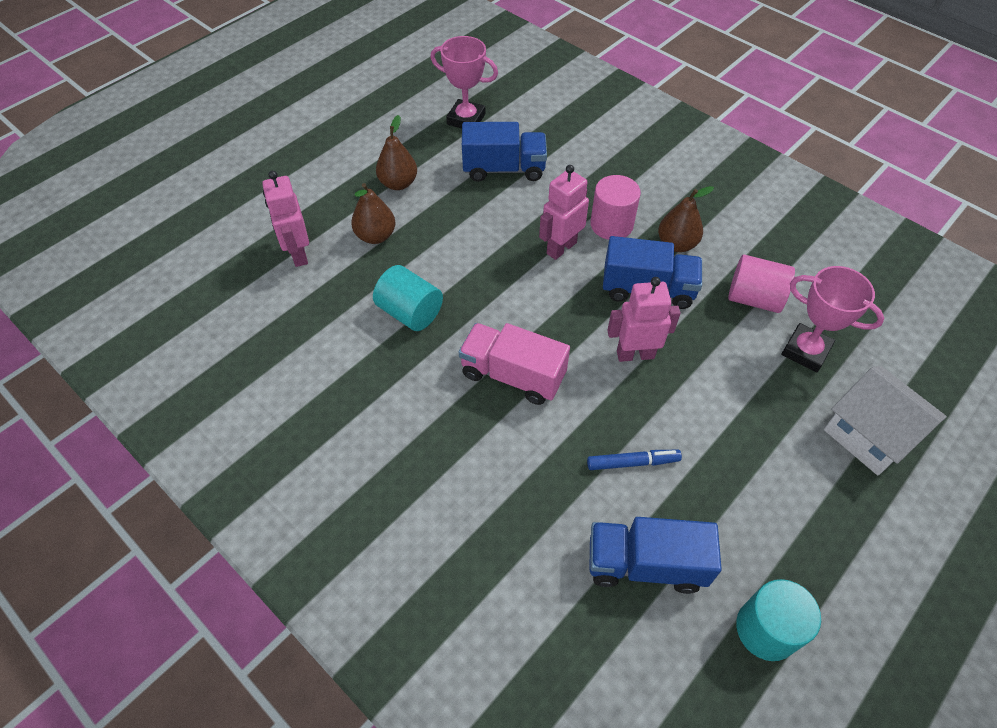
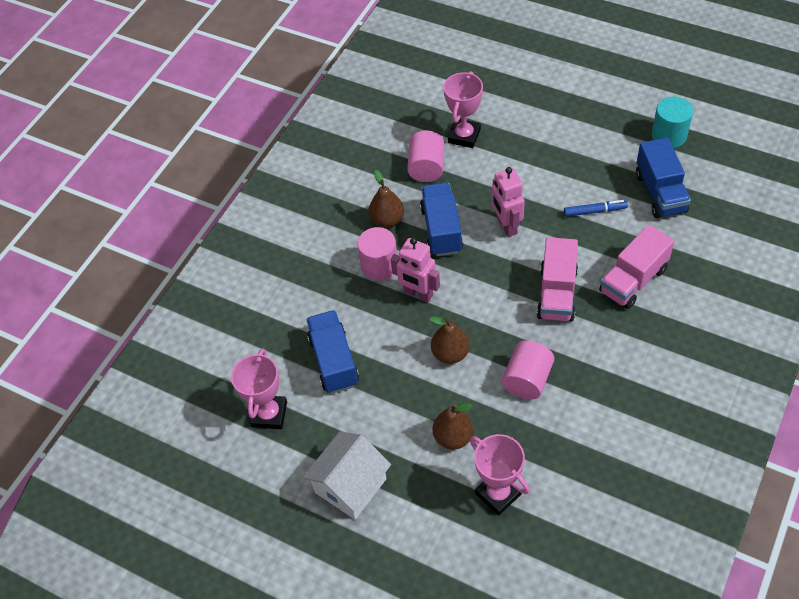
camera: 100 degrees left, 0 degrees up
(298, 254) = (498, 493): pink robot -> pink trophy
(398, 183) = (379, 443): brown pear -> brown pear (450, 353)
(410, 312) = (527, 379): turquoise cylinder -> pink cylinder
(501, 466) = (633, 280): none -> pink truck
(632, 462) = (595, 211): blue marker -> blue marker turned 105 degrees clockwise
(869, 435) = (518, 102): white house -> white house (350, 485)

